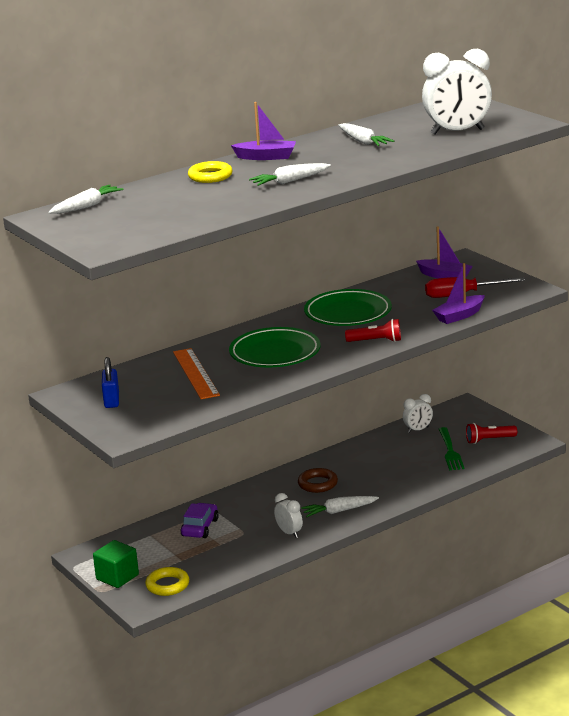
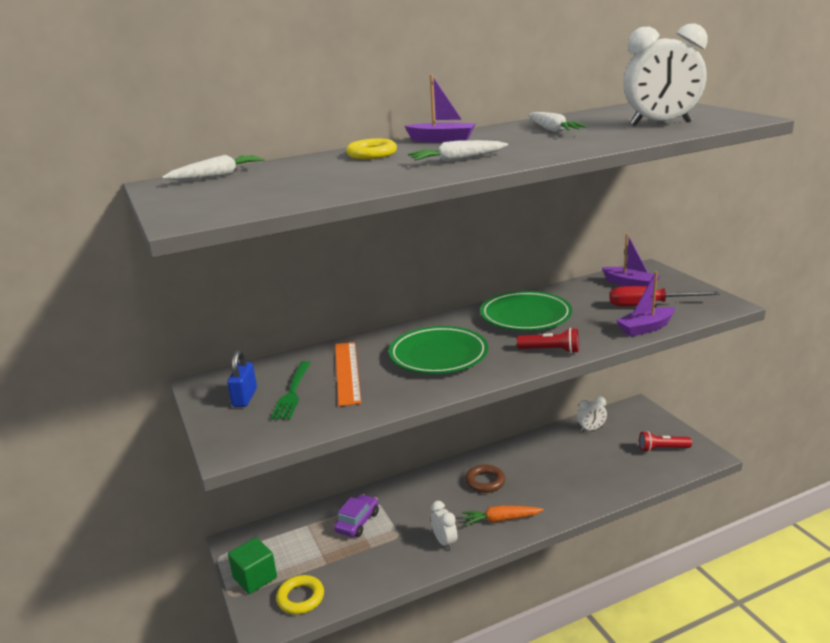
camera: 10 degrees right, 0 degrees up
(339, 511) = (500, 520): white carrot -> orange carrot
(450, 451) = (622, 457): green fork -> green fork (292, 392)

